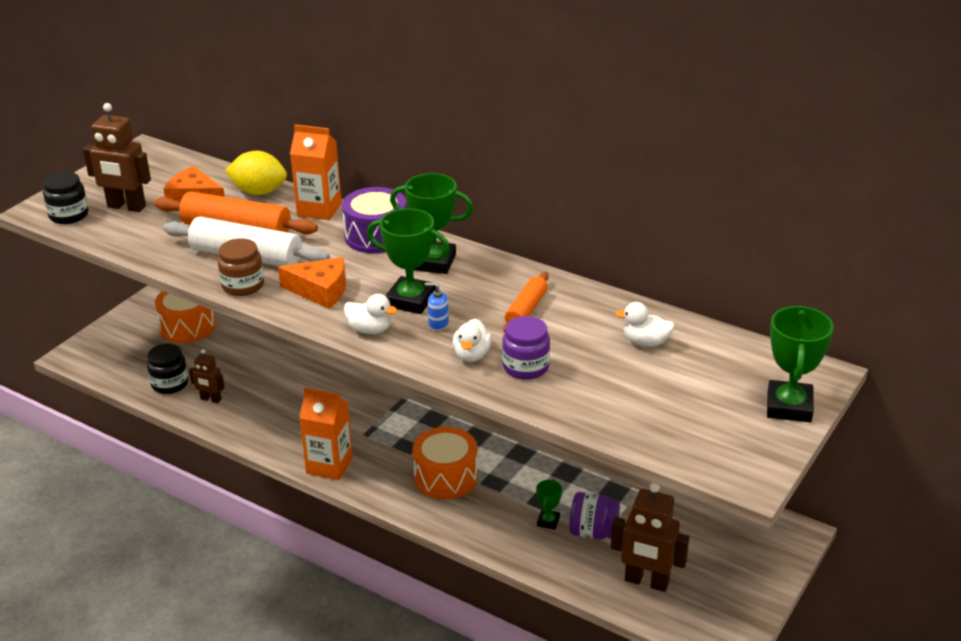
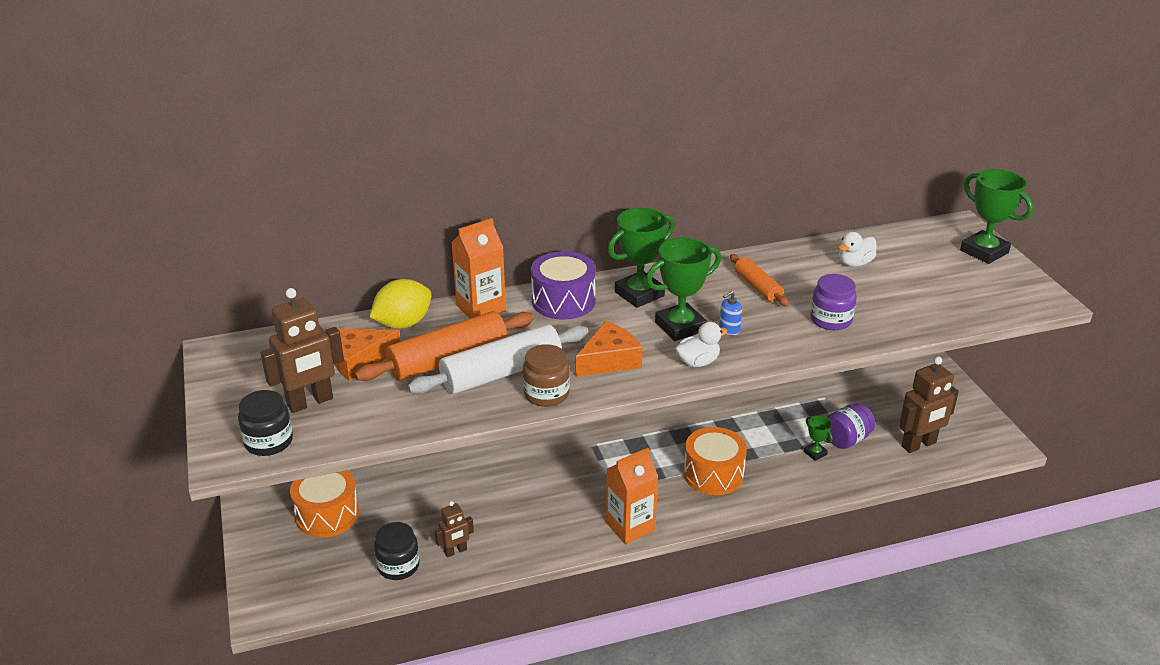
camera: 50 degrees left, 0 degrees up
(471, 355) = (789, 334): white duck -> none

